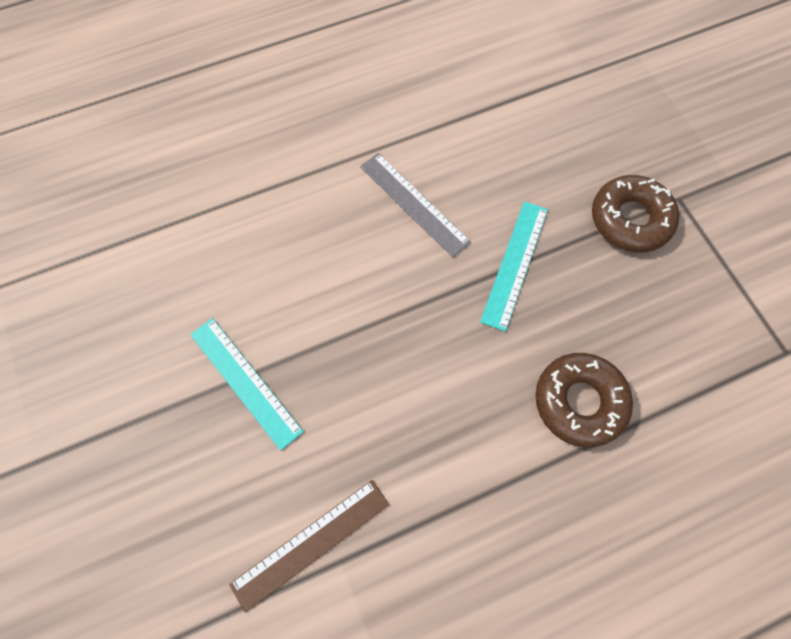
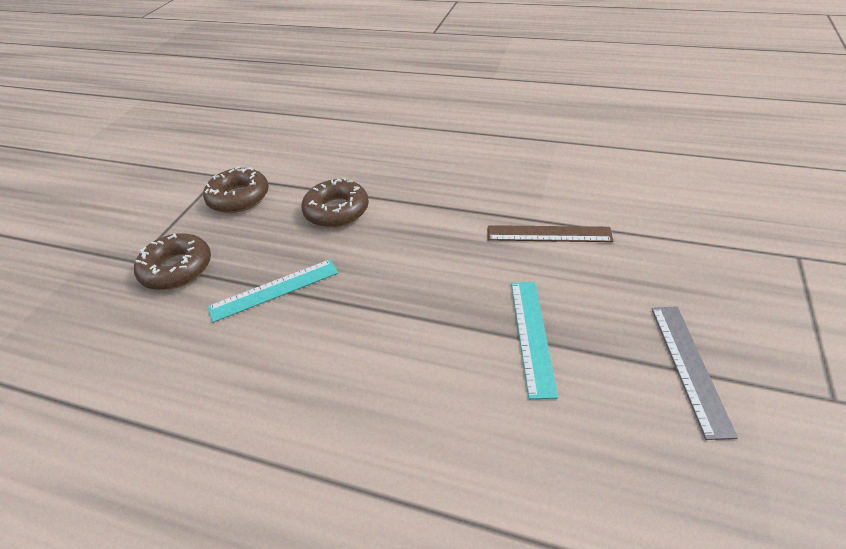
camera: 135 degrees left, 25 degrees down
(414, 204) = (280, 378): grey ruler -> grey ruler (689, 367)
(710, 338) = (239, 197): none -> brown donut

